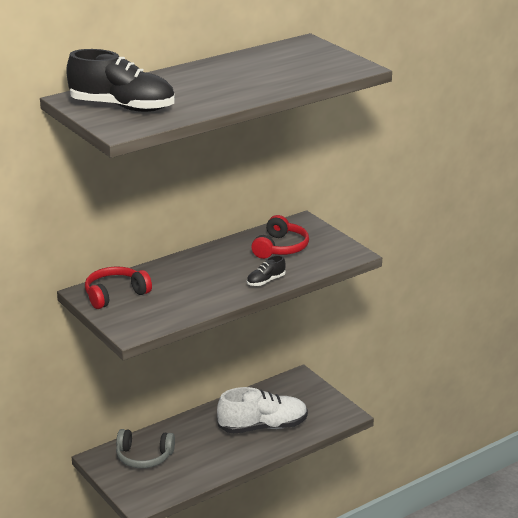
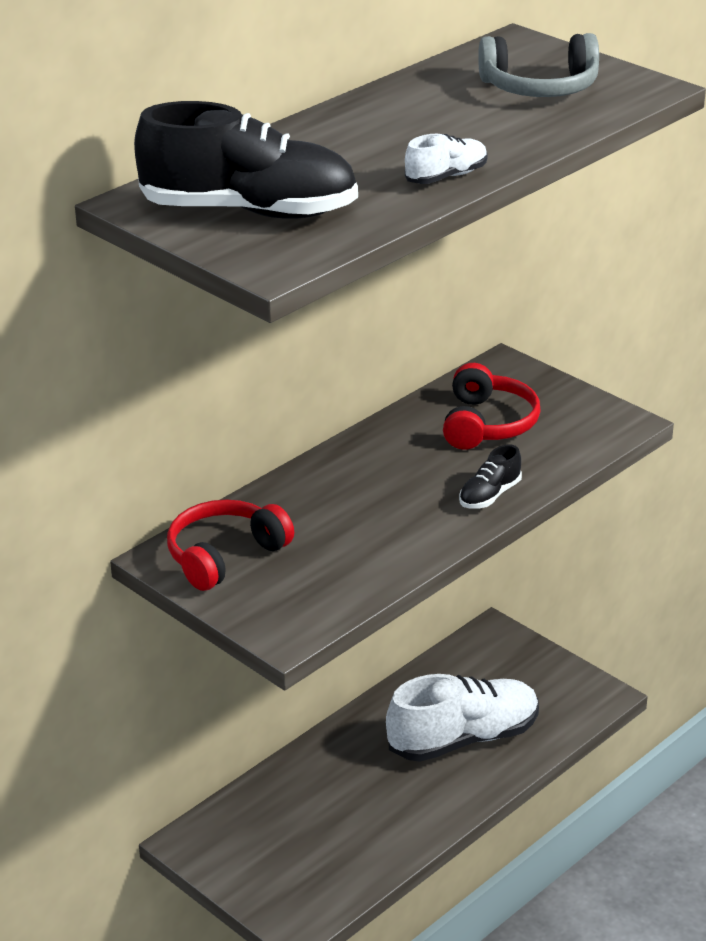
camera: 10 degrees left, 5 degrees up
(144, 457) = (272, 827): grey headphones -> grey headphones (540, 88)
(230, 100) = (446, 177): none -> white shoe

